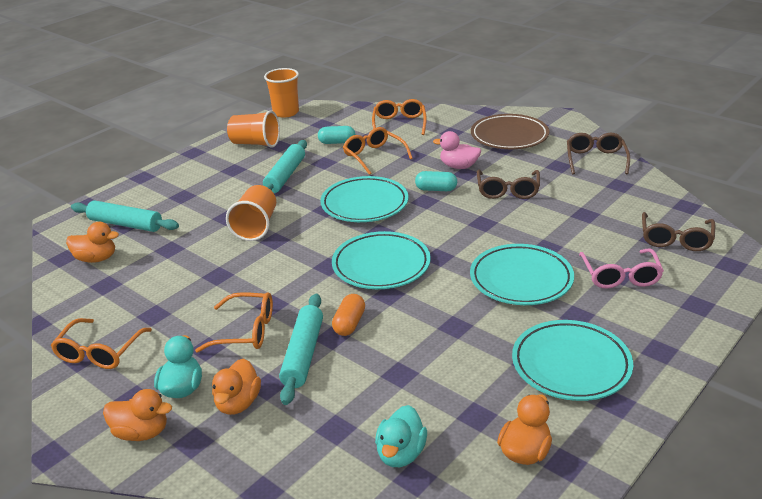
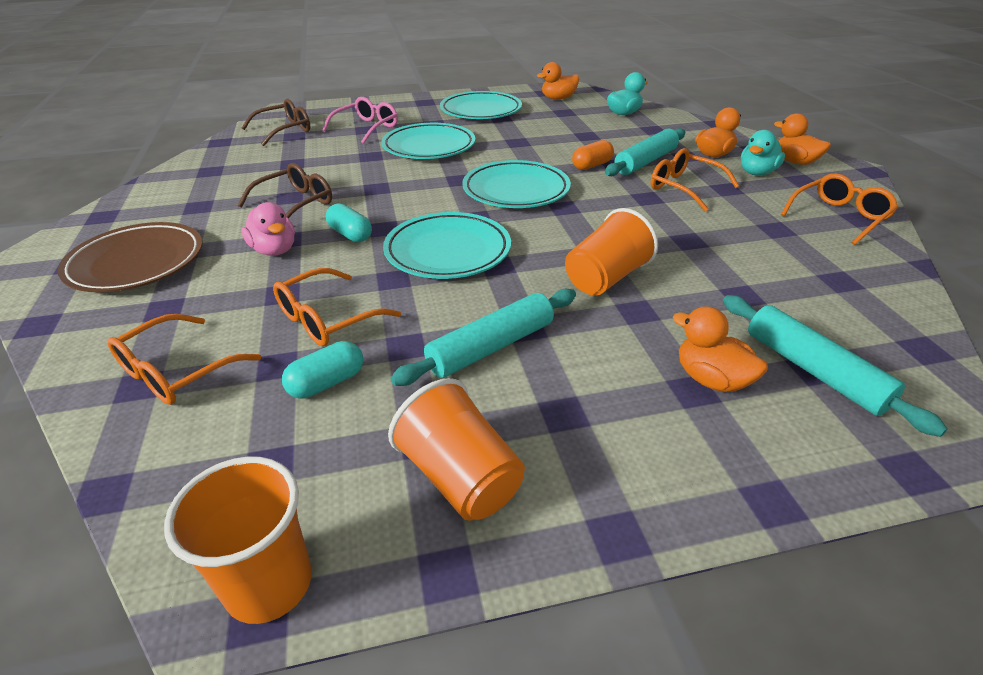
camera: 145 degrees left, 5 degrees up
(96, 259) = (862, 324): orange duck -> orange duck (711, 379)
(337, 142) = (327, 383): turquoise capsule -> turquoise capsule turned 75 degrees counterclockwise
(374, 156) = (327, 319): orange glasses -> orange glasses turned 45 degrees clockwise
(595, 159) = (158, 197): brown glasses -> none

